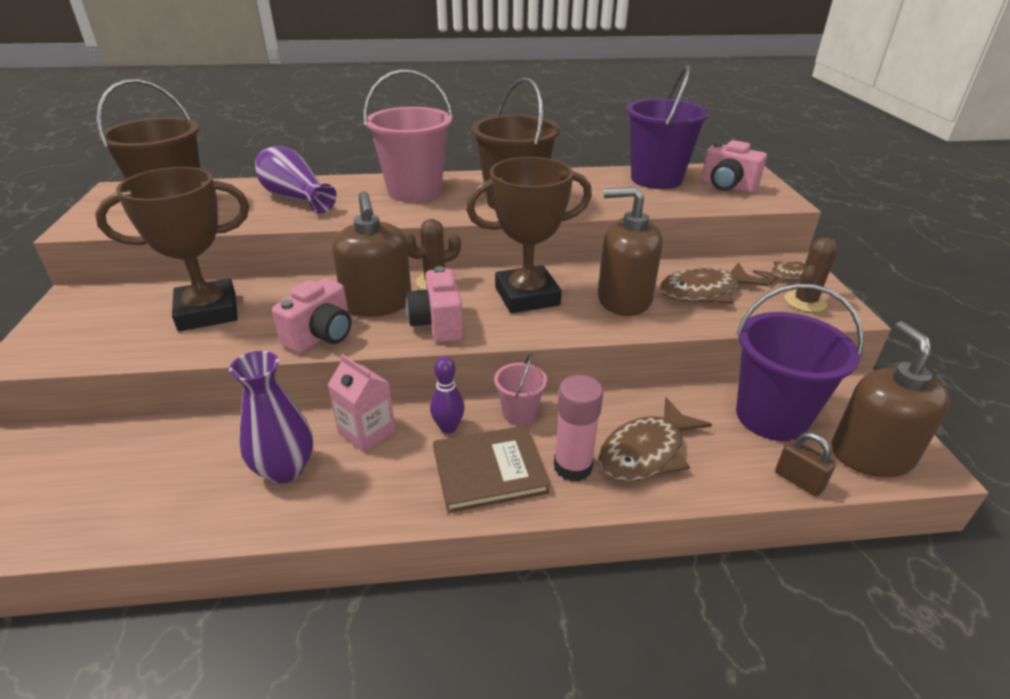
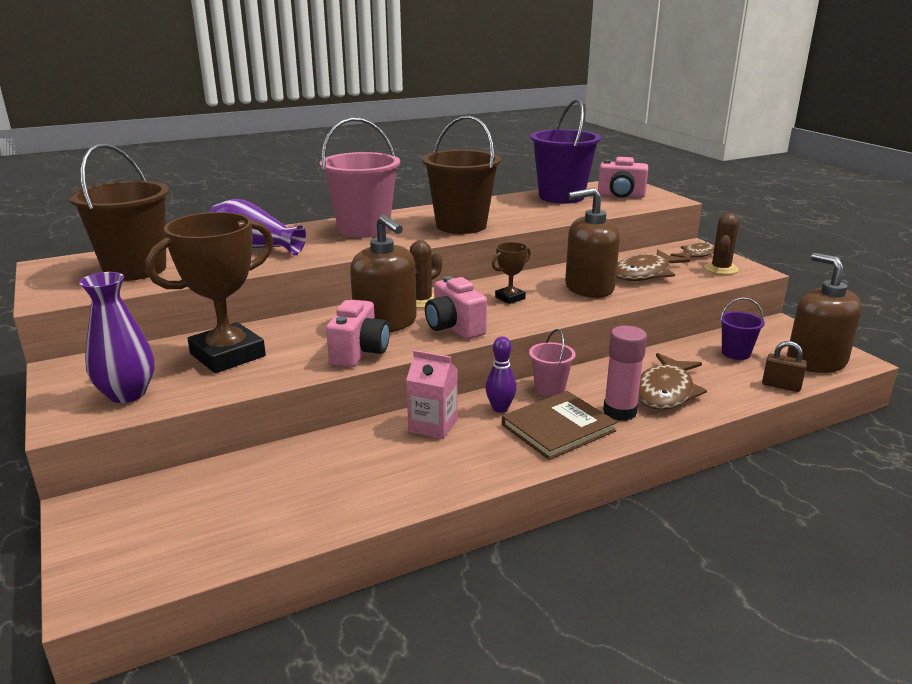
camera: 20 degrees left, 10 degrees down
(284, 469) = (384, 464): purple vase -> purple vase (127, 394)
(527, 296) = (510, 298): brown trophy -> brown trophy, size x0.46
(771, 417) = (735, 353): purple bucket -> purple bucket, size x0.49

